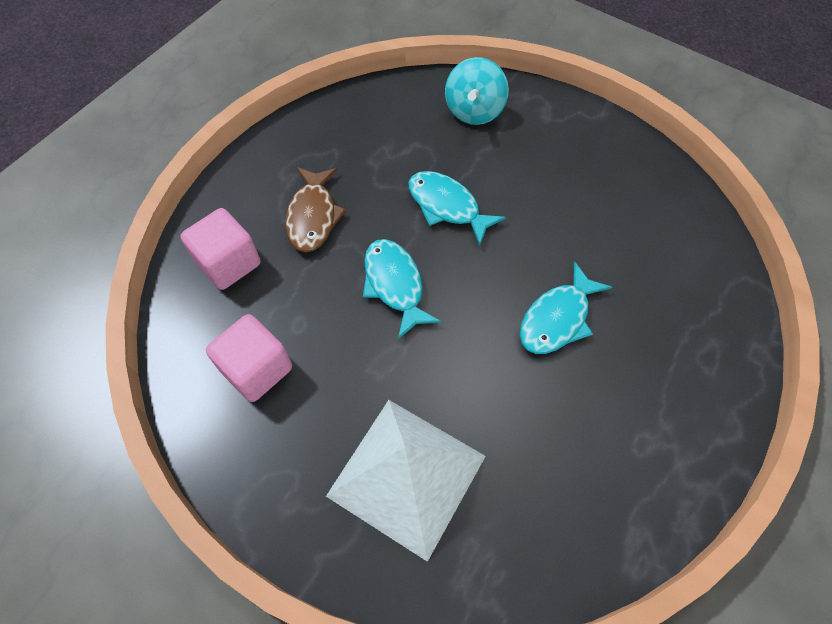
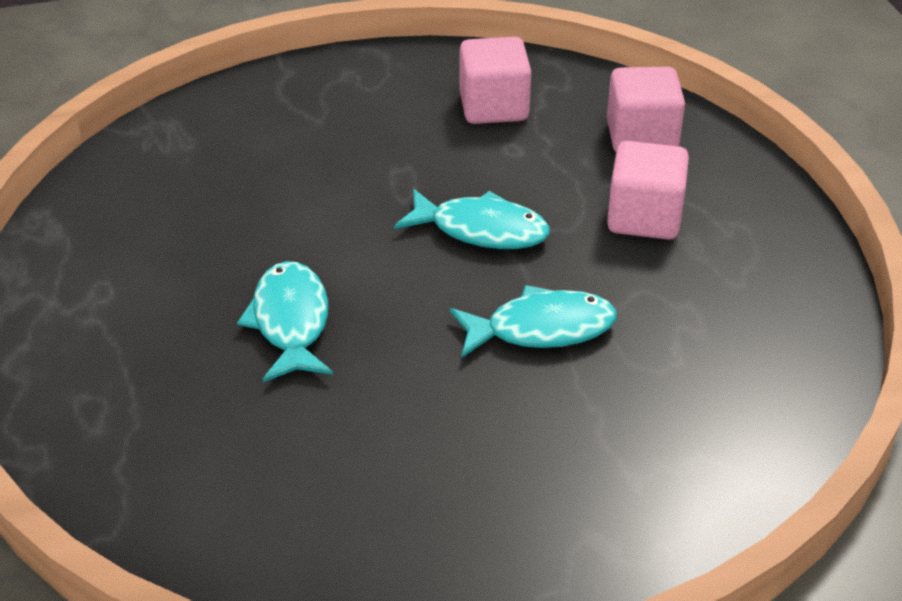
camera: 130 degrees right, 20 degrees down
(313, 216) = (644, 218): brown fish -> pink cube
(406, 475) = (285, 139): white pyramid -> none
(474, 111) = (687, 460): turquoise spinning top -> none

